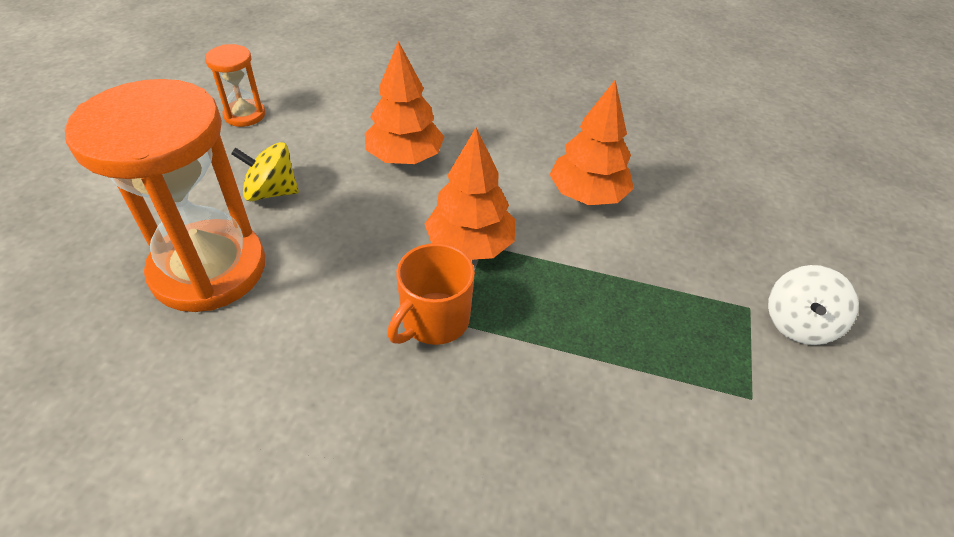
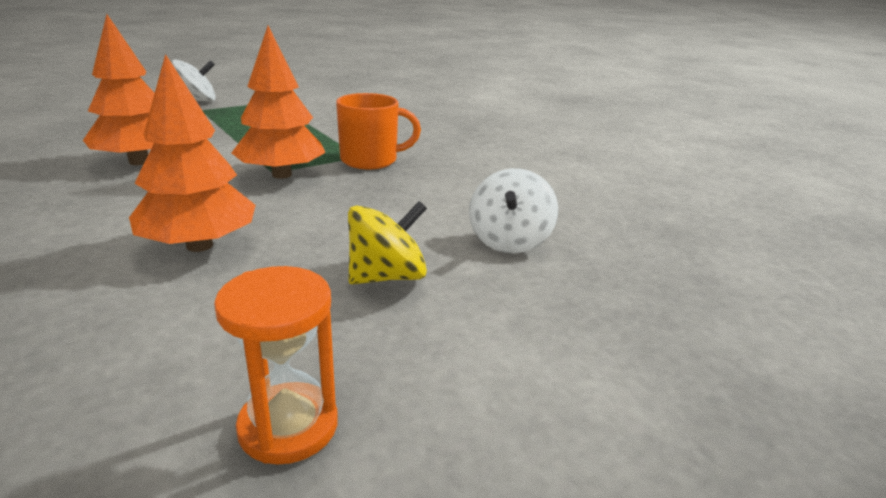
camera: 140 degrees left, 20 degrees down
(209, 269) = (509, 241): orange hourglass -> white spinning top
(271, 192) = (387, 277): yellow spinning top -> yellow spinning top turned 75 degrees counterclockwise

